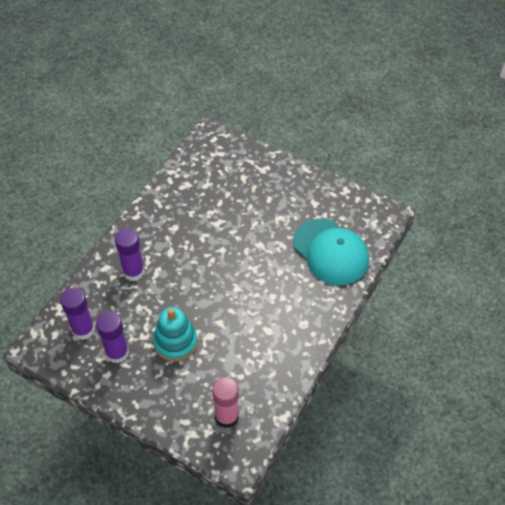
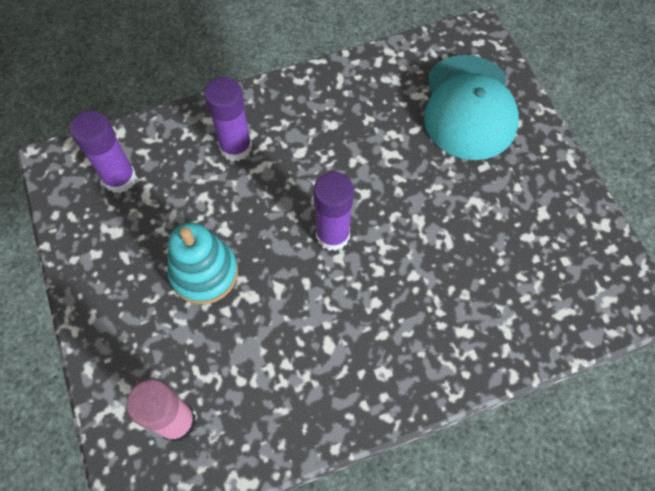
camera: 40 degrees right, 10 degrees up
(117, 353) = (129, 235): purple glue stick -> purple glue stick (332, 235)
(330, 252) = (507, 298): turquoise cap -> turquoise cap (469, 107)

